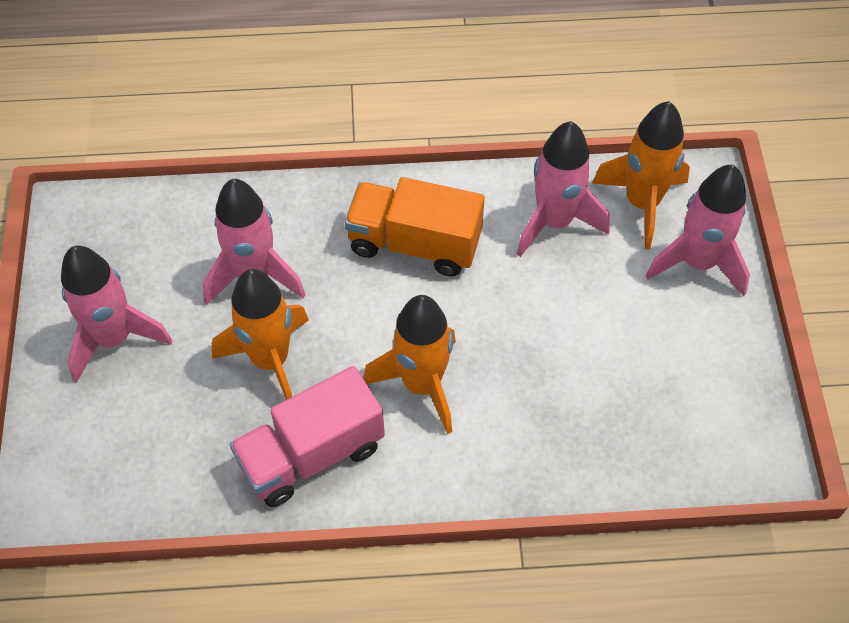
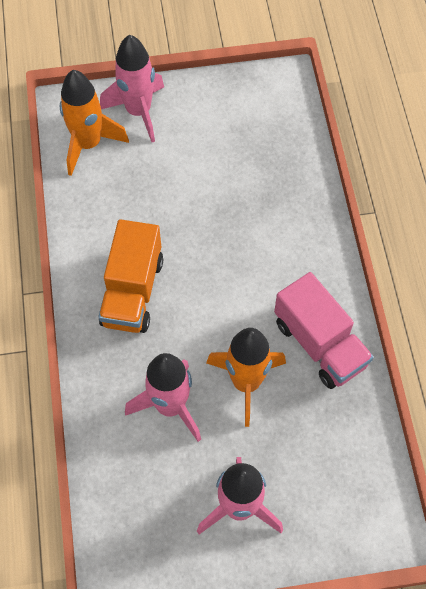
camera: 95 degrees left, 5 degrees up
(421, 384) = (254, 277): orange rocket -> none
(554, 222) = (108, 199): pink rocket -> none

